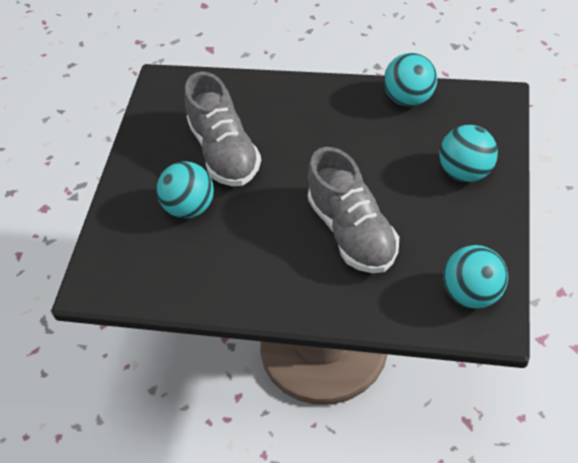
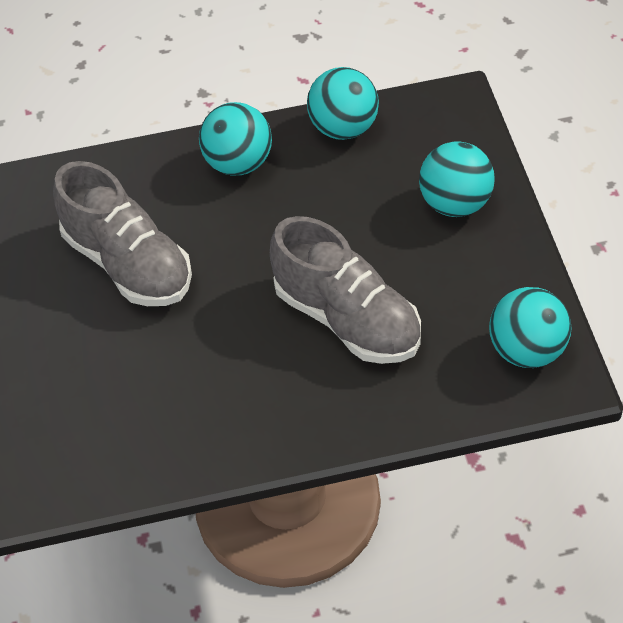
camera: 25 degrees left, 0 degrees up
(190, 207) = (116, 350): turquoise ball -> turquoise ball (238, 163)

